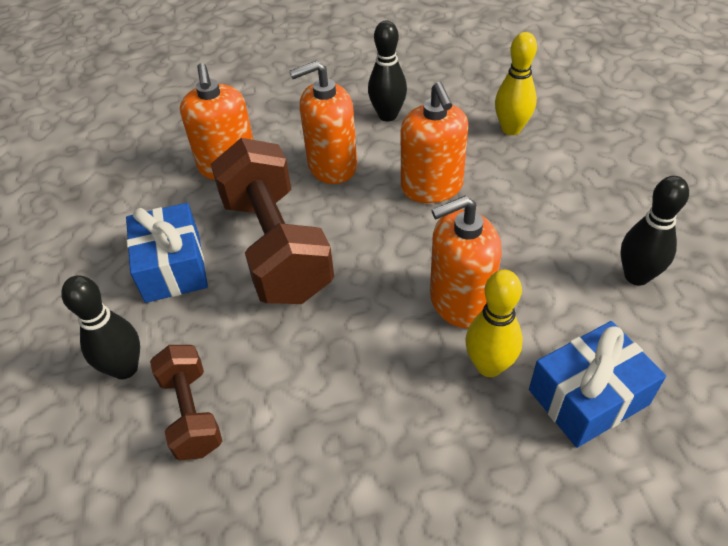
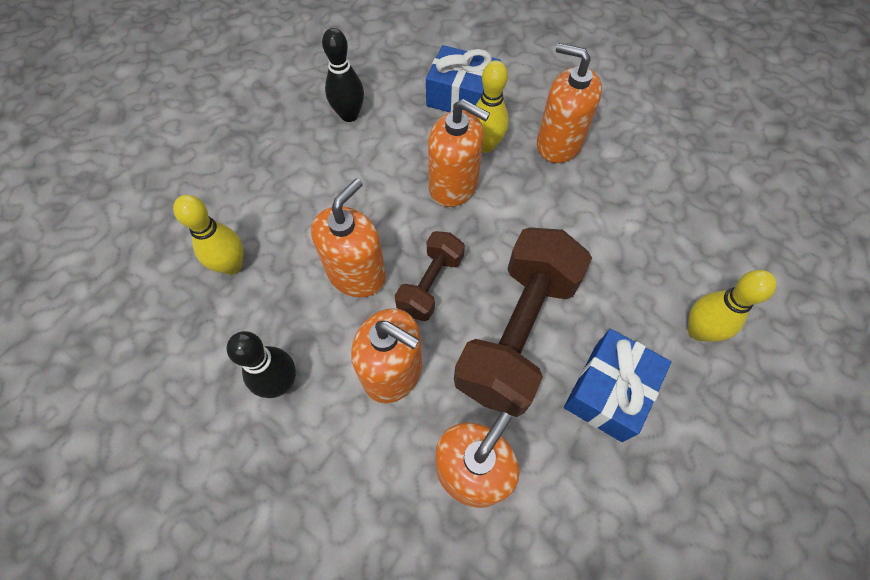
camera: 135 degrees left, 15 degrees up
(125, 368) = (698, 330): black bowling pin -> yellow bowling pin
(191, 413) = (672, 261): brown dumbbell -> brown dumbbell (430, 284)
(426, 441) = (558, 143): none -> orange soap dispenser

